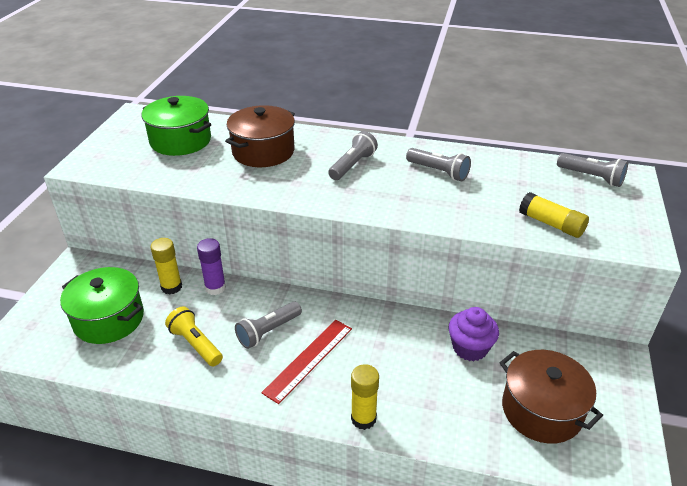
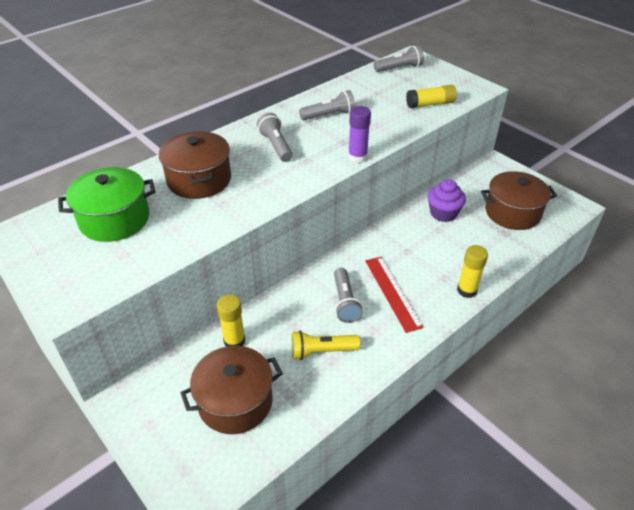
camera: 55 degrees left, 5 degrees up
(109, 319) = (235, 401): green pot -> brown pot
(215, 288) = (264, 312): purple glue stick -> purple glue stick (357, 157)

